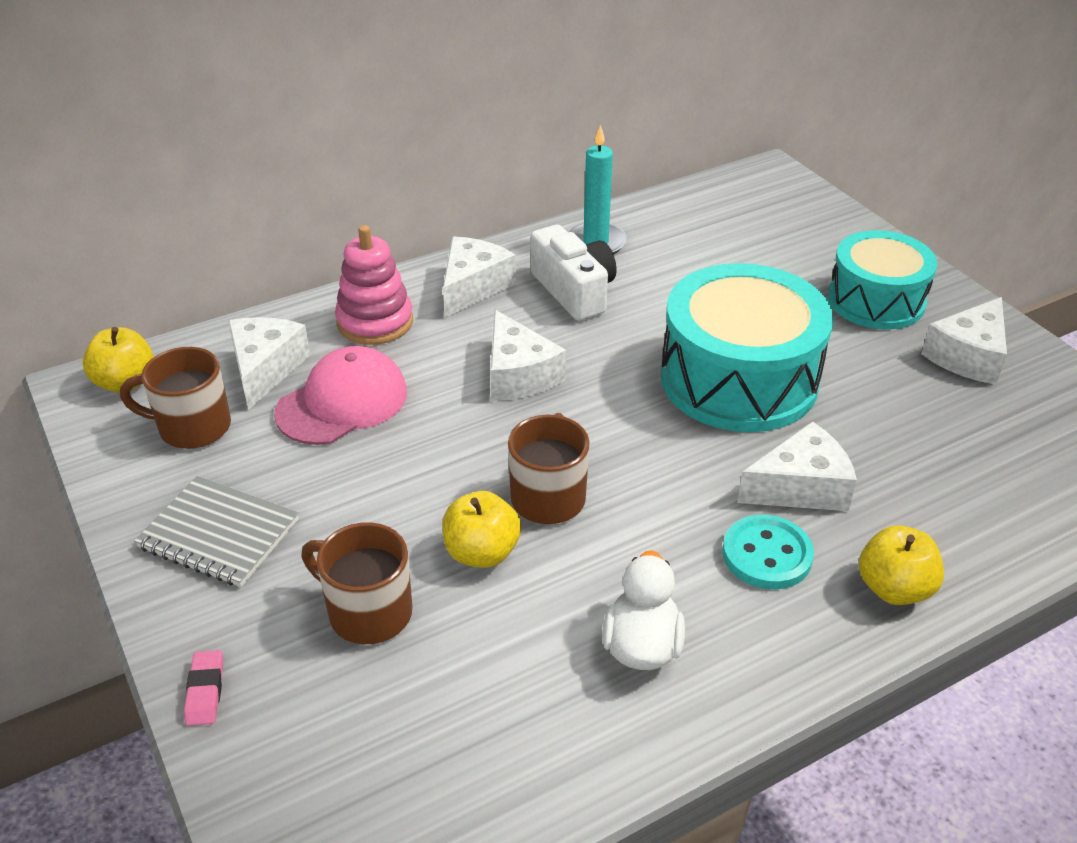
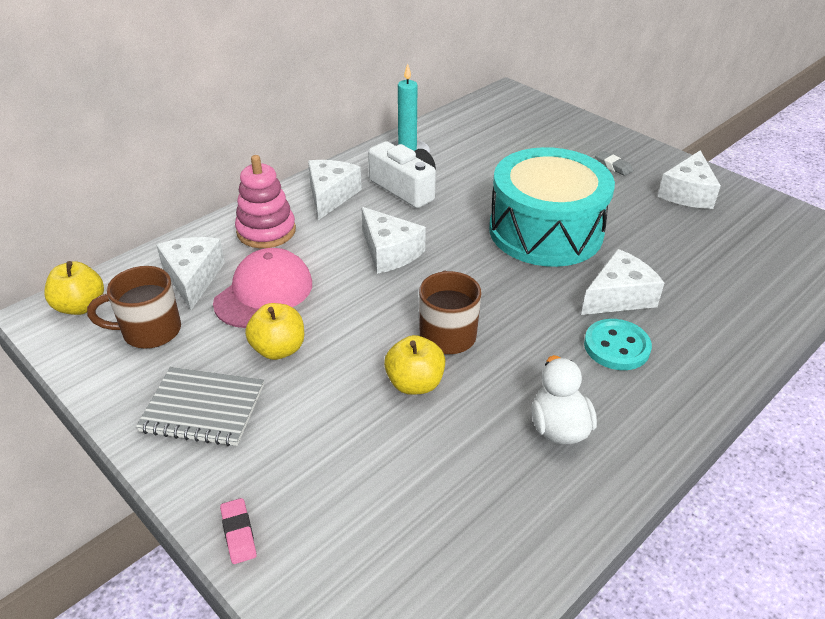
camera: 15 degrees left, 0 degrees up
(367, 612) = (345, 444): brown mug -> none
(876, 300) = (613, 166): turquoise drum -> grey eraser
(894, 588) = (710, 353): yellow apple -> yellow apple (278, 349)

